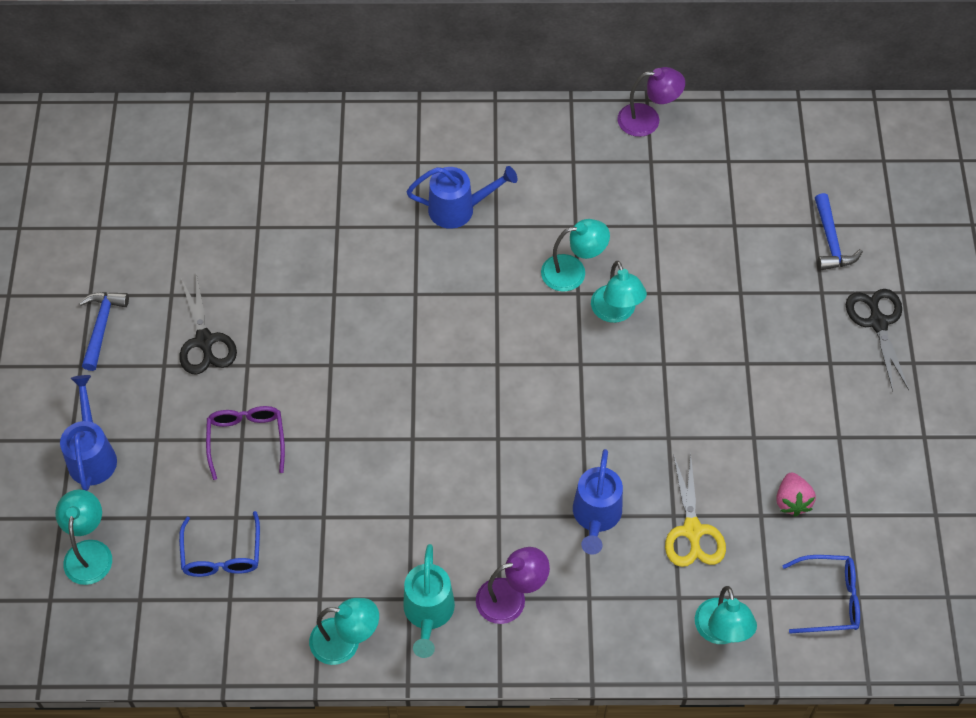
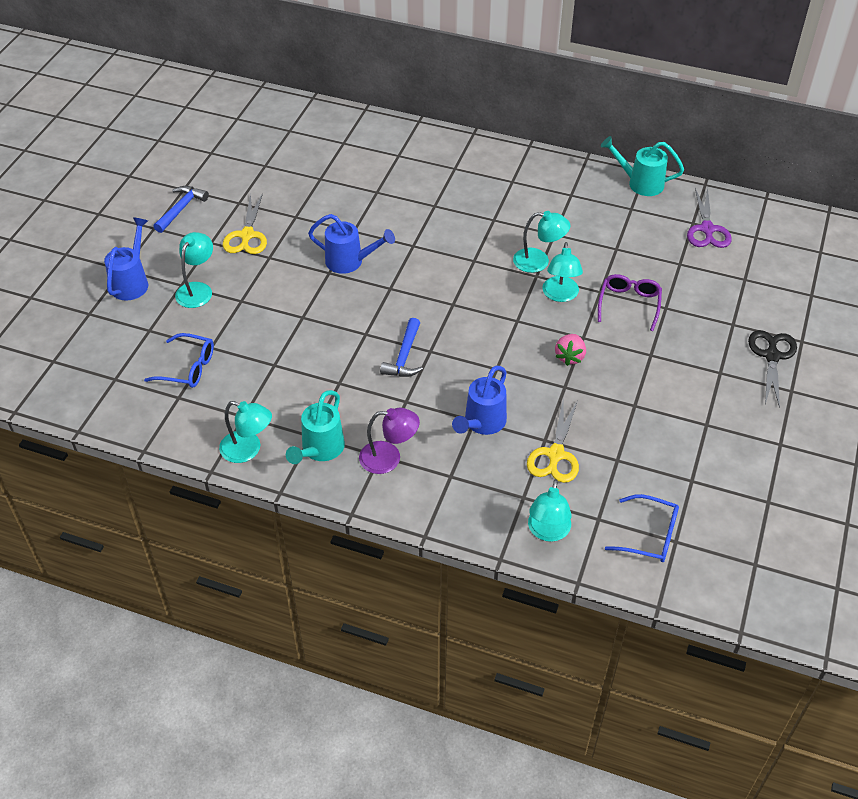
camera: 20 degrees right, 10 degrees down
(89, 552) = (96, 339): turquoise lamp -> turquoise lamp (197, 289)
(205, 341) = (247, 235): black scissors -> yellow scissors
(222, 555) = (188, 368): blue glasses -> blue glasses turned 90 degrees counterclockwise
(246, 440) = (244, 302): purple glasses -> purple glasses (629, 304)
(458, 209) = (470, 203): blue watering can -> blue watering can (349, 262)
(648, 120) = (640, 183): purple lamp -> turquoise watering can
(748, 166) = (707, 229): none -> purple scissors
(792, 501) = (647, 457): pink strawberry -> pink strawberry (570, 357)
(831, 241) = (754, 293): blue hammer -> blue hammer (404, 357)

